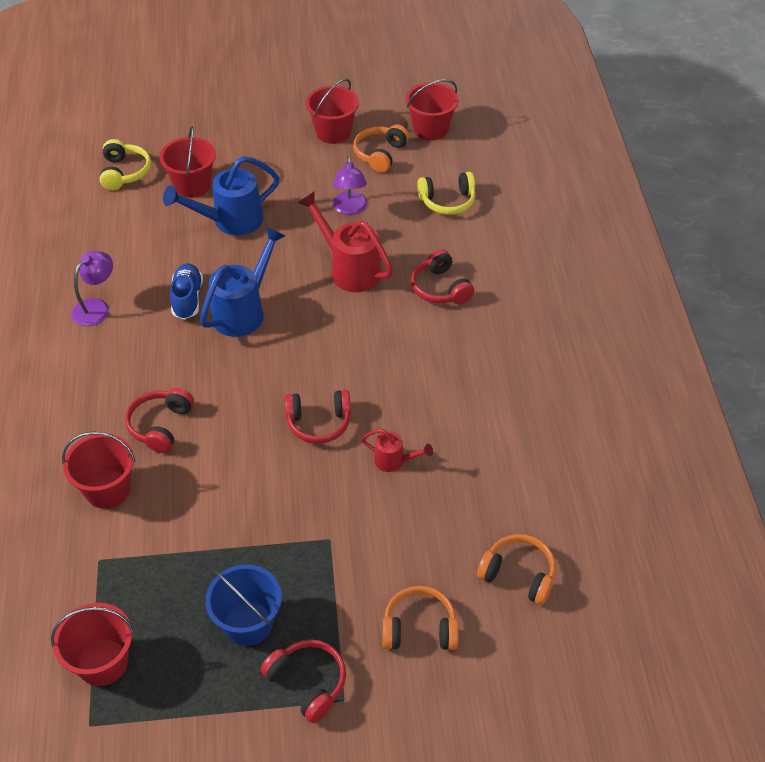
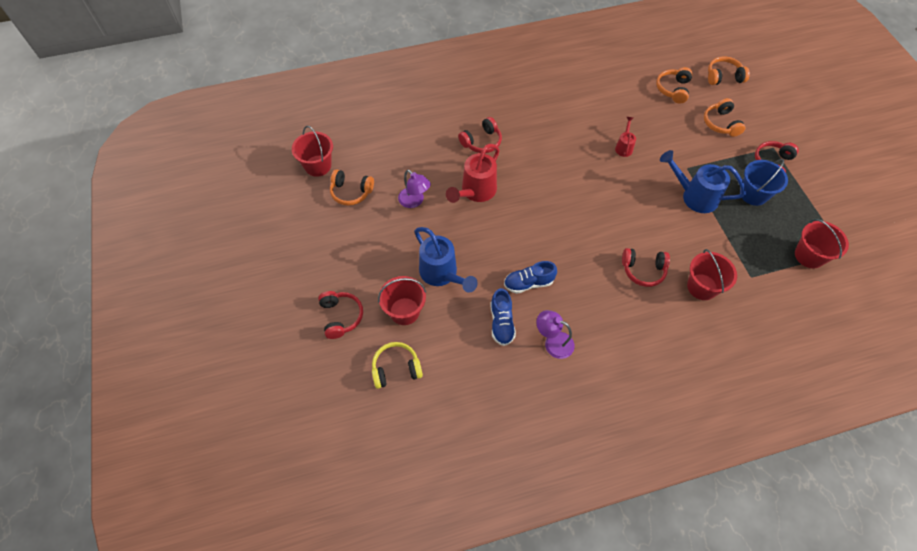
camera: 100 degrees left, 10 degrees up
(142, 265) = (501, 323): none -> blue shoe
(243, 311) = (531, 246): blue watering can -> blue watering can (694, 196)
(319, 423) = (610, 186): red headphones -> red headphones (341, 317)
(333, 132) = (327, 226): red bucket -> none
(350, 209) = (414, 201): purple lamp -> purple lamp turned 60 degrees clockwise
(447, 201) = (397, 147): yellow headphones -> none
(543, 678) = (723, 77): none -> orange headphones

